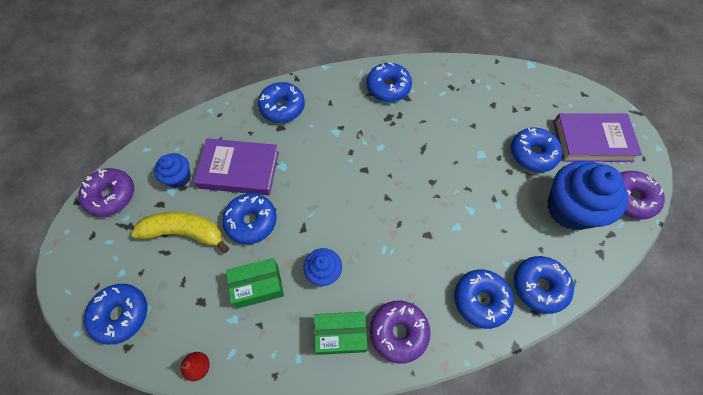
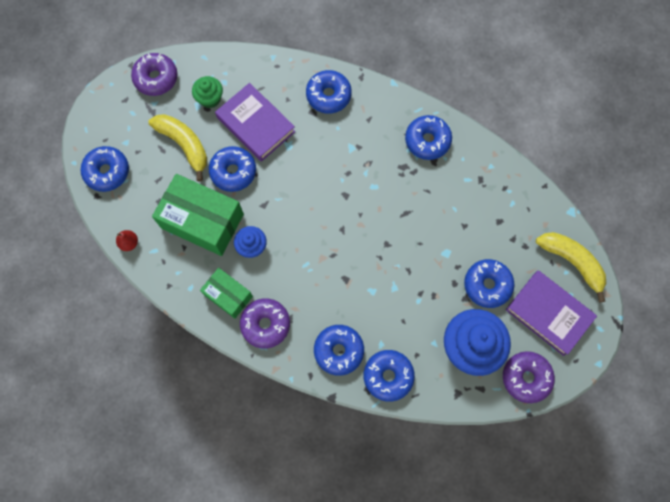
camera: 40 degrees right, 10 degrees up
(179, 177) = (210, 98): blue cupcake -> green cupcake
(258, 286) = (202, 221): green box -> green box, size x1.74
(567, 95) = (572, 262): none -> yellow banana

